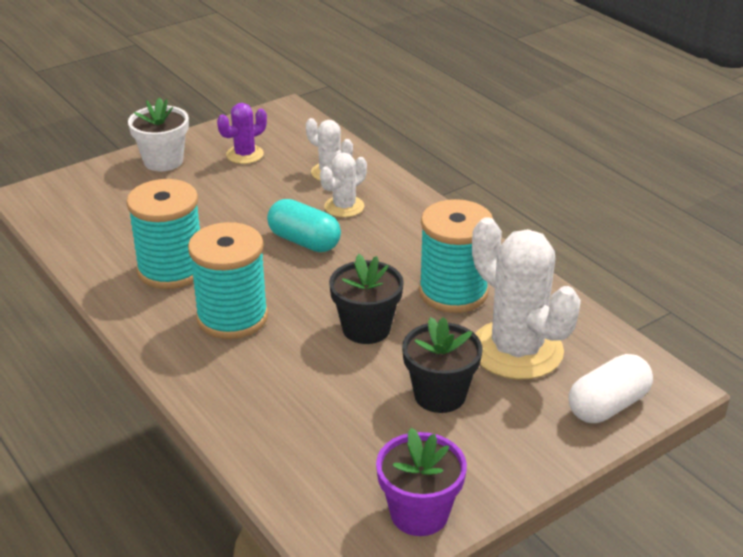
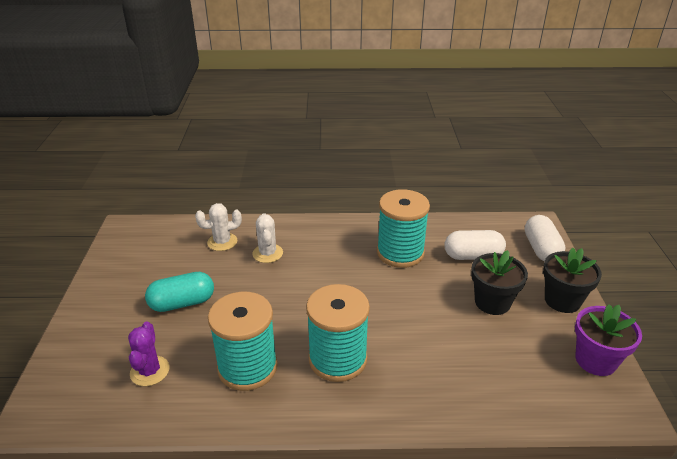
camera: 55 degrees left, 0 degrees up
(163, 161) = (100, 311): white flower pot -> none
(245, 155) = (150, 268): purple cactus -> purple cactus (150, 371)
(304, 241) = (286, 287): turquoise capsule -> turquoise capsule (182, 303)
(366, 328) = (405, 302): black flower pot -> black flower pot (562, 300)
(516, 350) = (473, 256): white cactus -> white capsule

